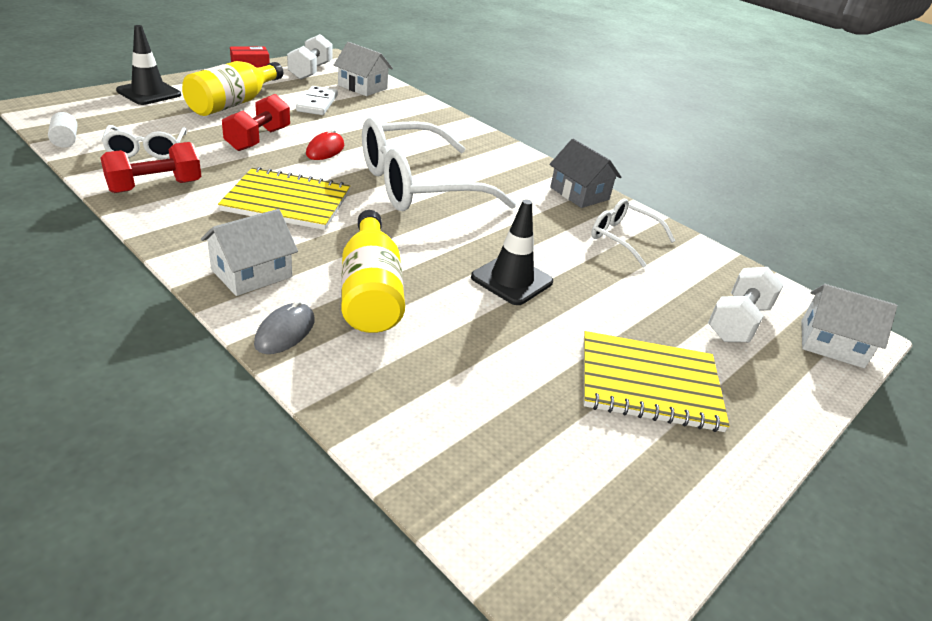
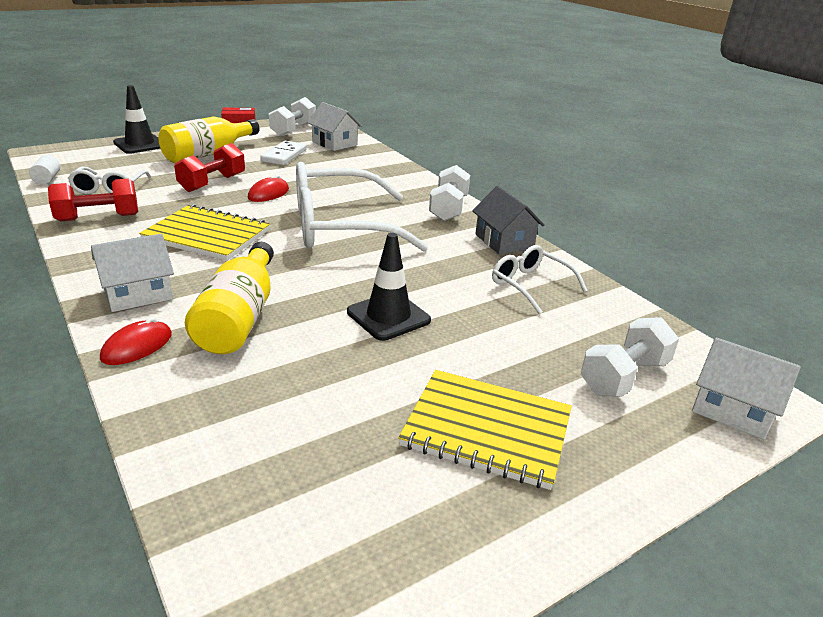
camera: 15 degrees right, 5 degrees down
(285, 332) = (137, 346): grey mouse -> red mouse
(512, 160) = (448, 208): none -> white dumbbell

